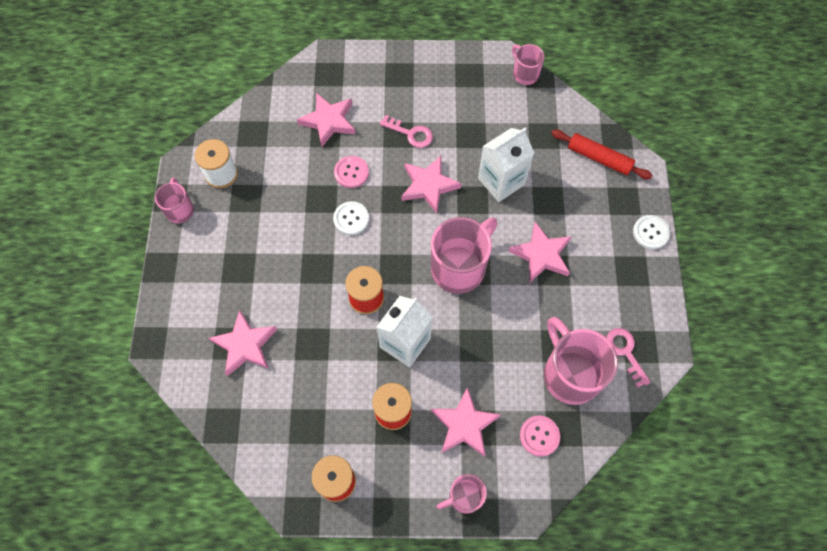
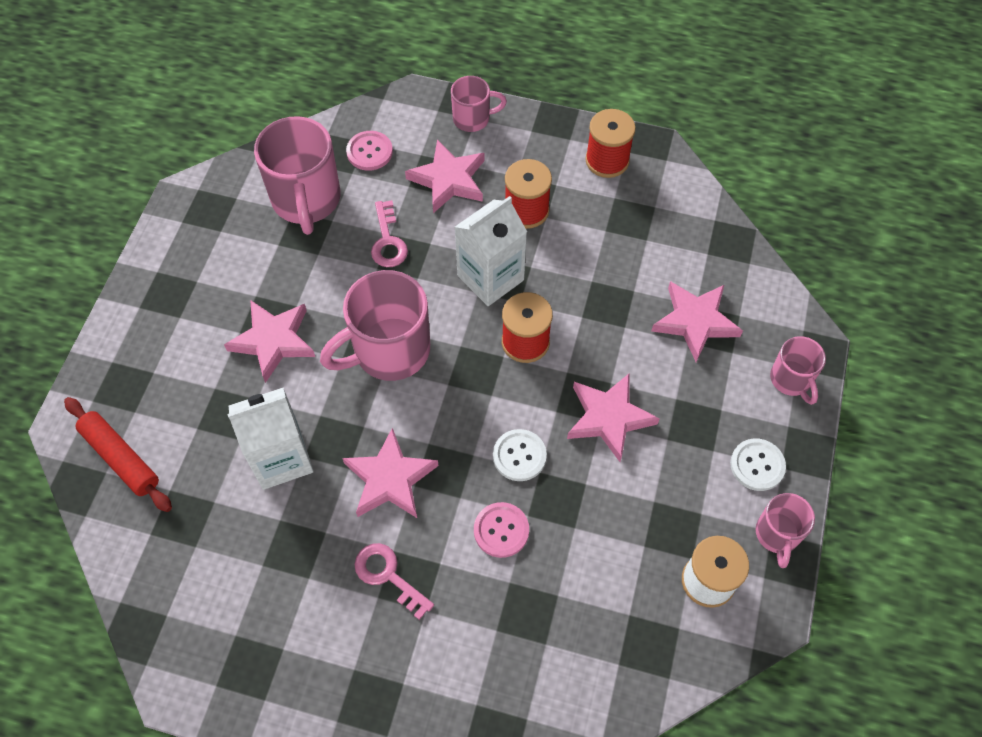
camera: 165 degrees left, 5 degrees down
(329, 121) = (516, 636): pink star -> pink star (609, 418)
(525, 74) = (156, 642): pink mug -> pink mug (791, 380)
(625, 352) = (230, 208): pink key -> pink key (388, 241)
(650, 232) = (114, 334): white button -> white button (757, 465)

